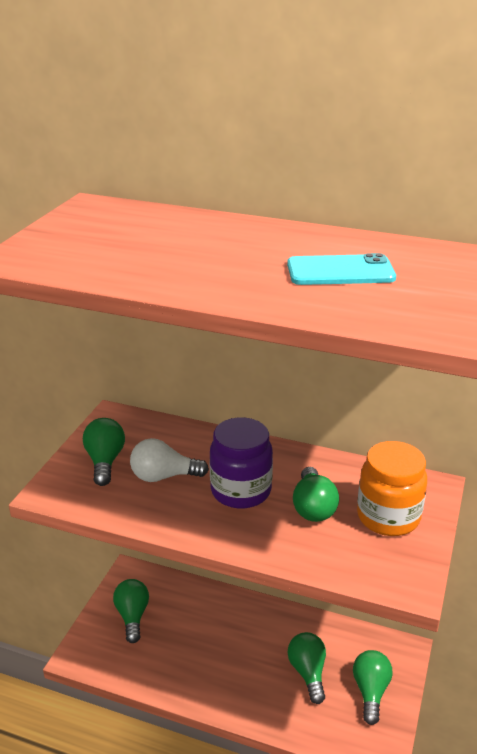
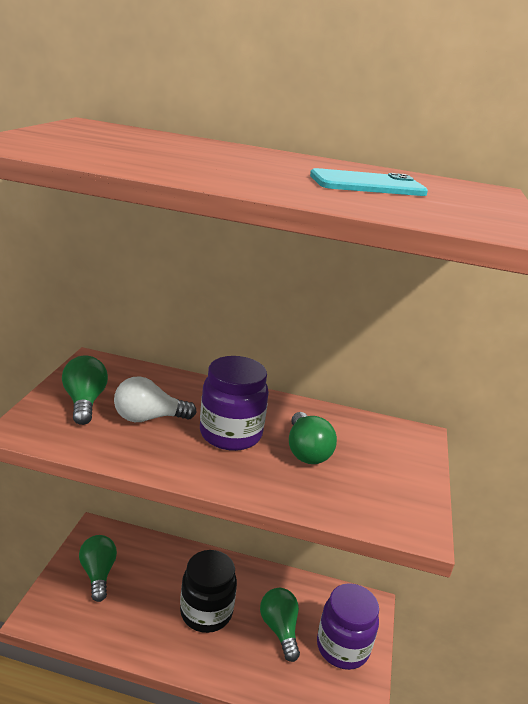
camera: 10 degrees left, 5 degrees down
(236, 655) = (206, 612): none -> black jar
(370, 691) = (342, 647): green light bulb -> purple jar
(388, 517) = (382, 462): orange jar -> none

